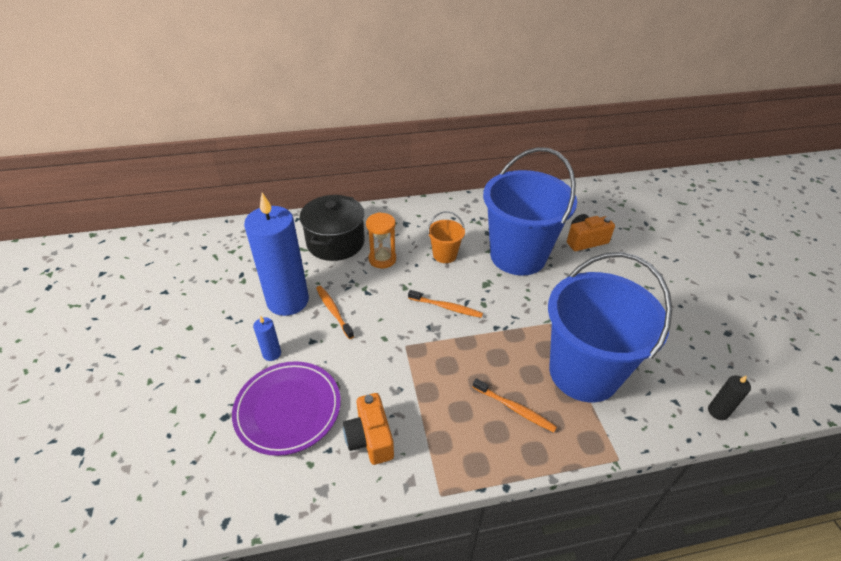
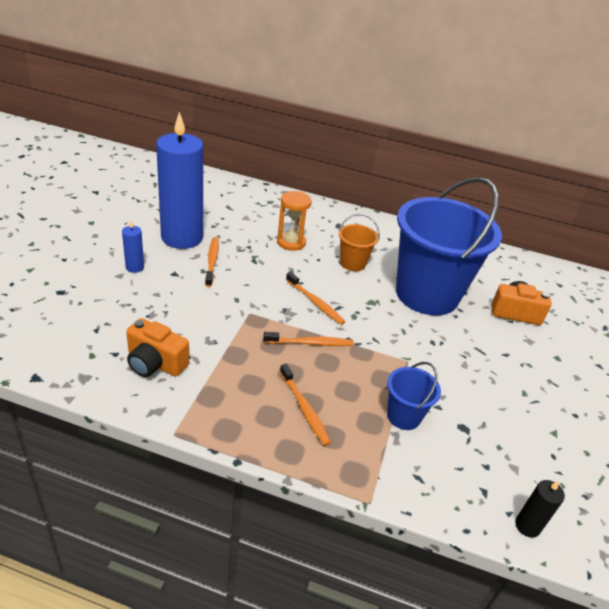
camera: 25 degrees right, 5 degrees down
(288, 409) = (111, 310): purple plate -> none
(335, 242) = (261, 214): black pot -> none
(370, 438) = (155, 363): orange camera -> orange camera turned 75 degrees counterclockwise
(473, 347) = (310, 343): none -> orange toothbrush
(583, 372) = (403, 416): blue bucket -> blue bucket, size x0.42

